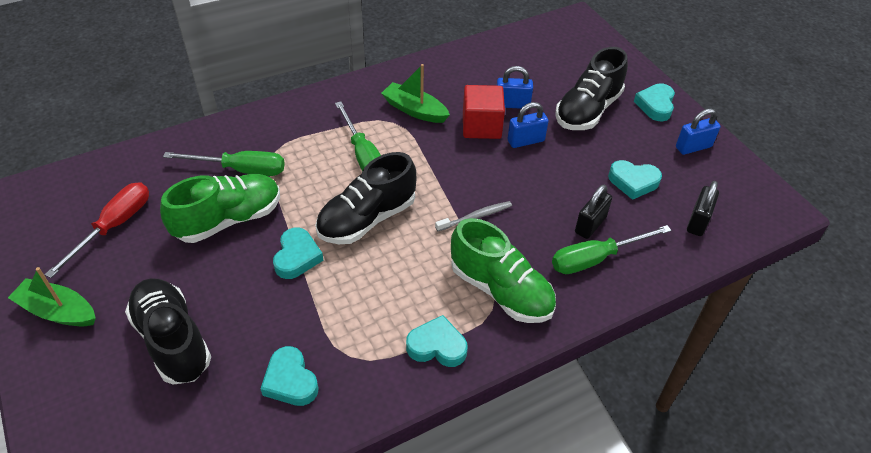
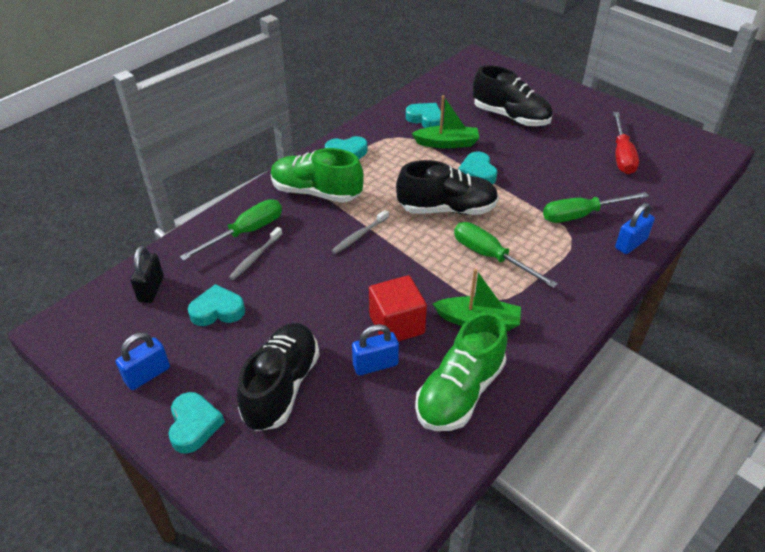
camera: 160 degrees right, 5 degrees down
(58, 311) = (592, 111): green boat -> green boat (447, 143)
(228, 219) = (549, 180): green shoe -> green shoe (460, 392)
(367, 219) = (447, 209): black shoe -> black shoe turned 60 degrees clockwise
(526, 141) = (342, 322): blue padlock -> blue padlock (631, 244)
(590, 225) = (255, 257): black padlock -> grey toothbrush

